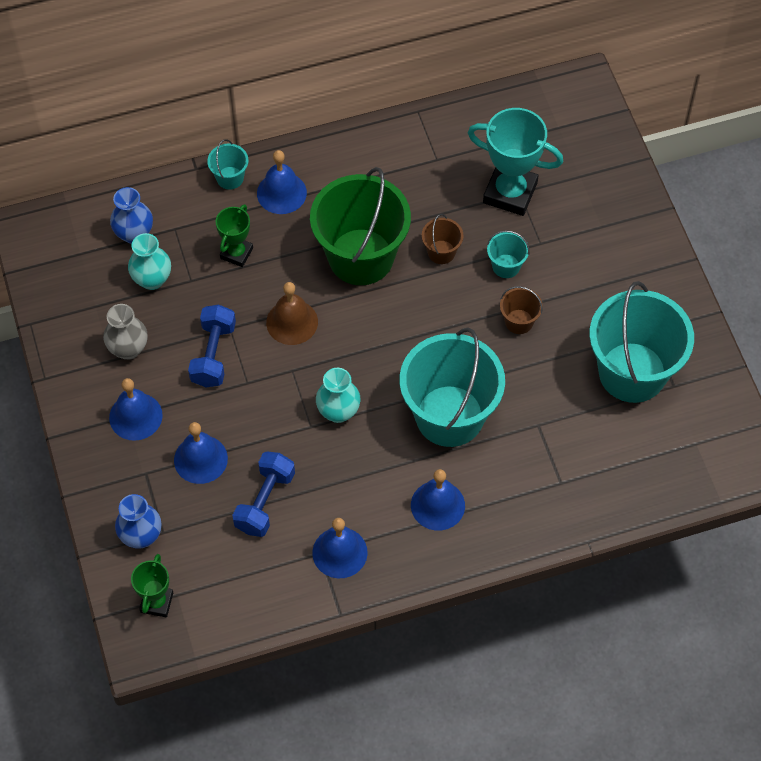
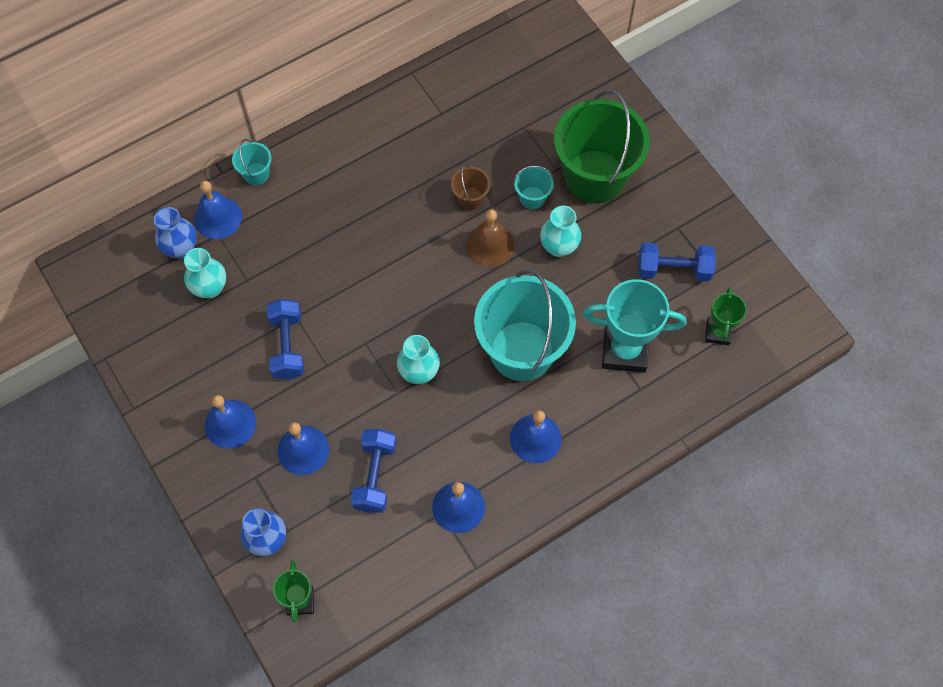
camera: 15 degrees left, 5 degrees up
(128, 349) = (205, 360): grey vase -> none
(236, 253) = (282, 244): green trophy -> green trophy (718, 332)
(281, 193) = (308, 177): blue bell -> blue bell (218, 217)
(292, 322) = (352, 297): brown bell -> brown bell (490, 245)
(361, 257) = (398, 220): green bucket -> green bucket (595, 176)
(510, 193) = (516, 129): turquoise trophy -> turquoise trophy (624, 350)
(519, 321) = (559, 247): brown bucket -> turquoise vase
(632, 372) = (673, 269): turquoise bucket -> blue dumbbell

